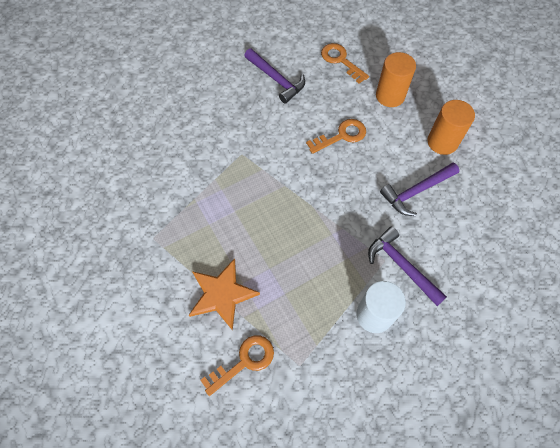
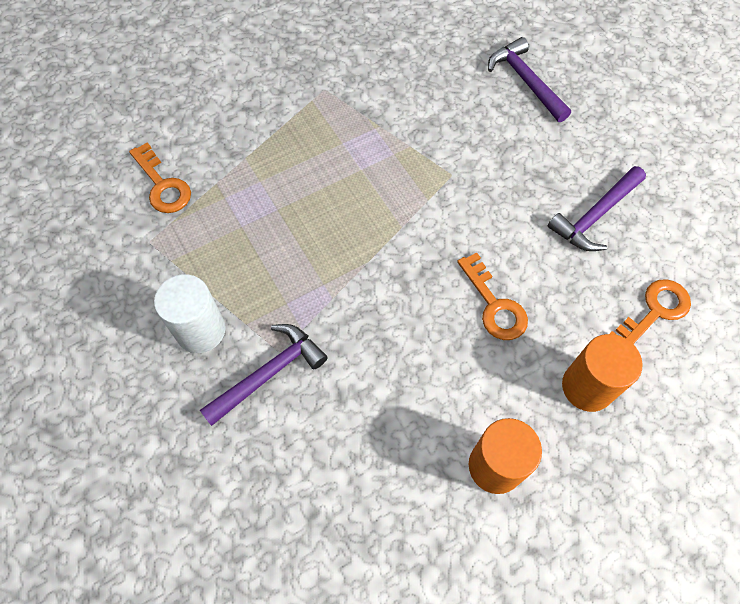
camera: 90 degrees right, 0 degrees up
(222, 294) = (247, 160): orange star -> none
(416, 191) = (394, 409): purple hammer -> purple hammer (525, 81)

